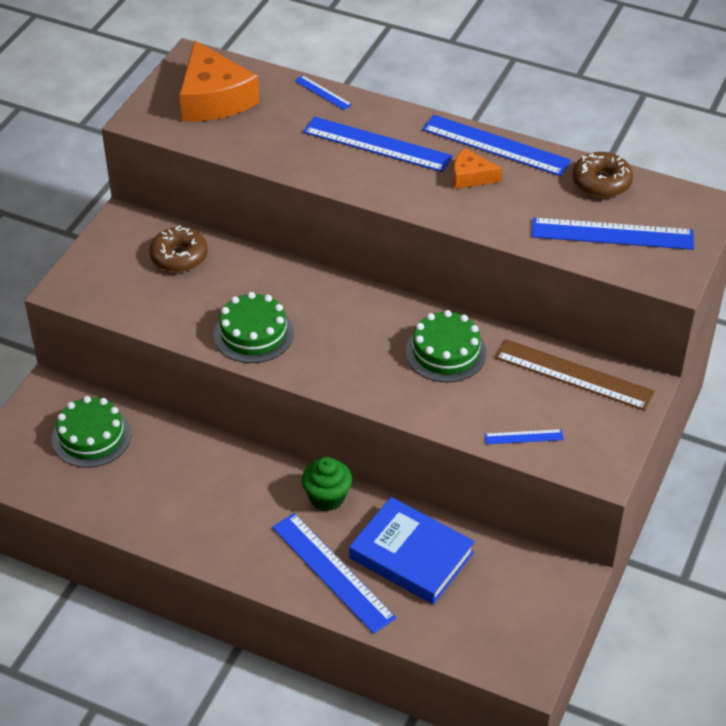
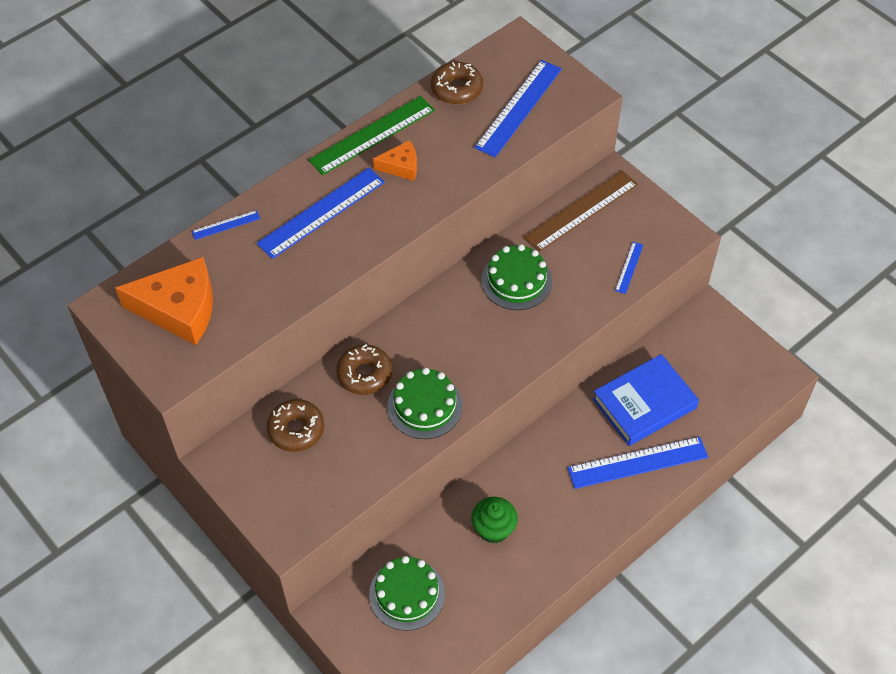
camera: 65 degrees left, 10 degrees up
(265, 280) = (364, 374): none -> brown donut
(327, 497) = (560, 438): green cupcake -> green cupcake (493, 529)
(471, 177) = (401, 166): orange cheese -> orange cheese turned 135 degrees counterclockwise
(495, 145) = (372, 135): blue ruler -> green ruler

